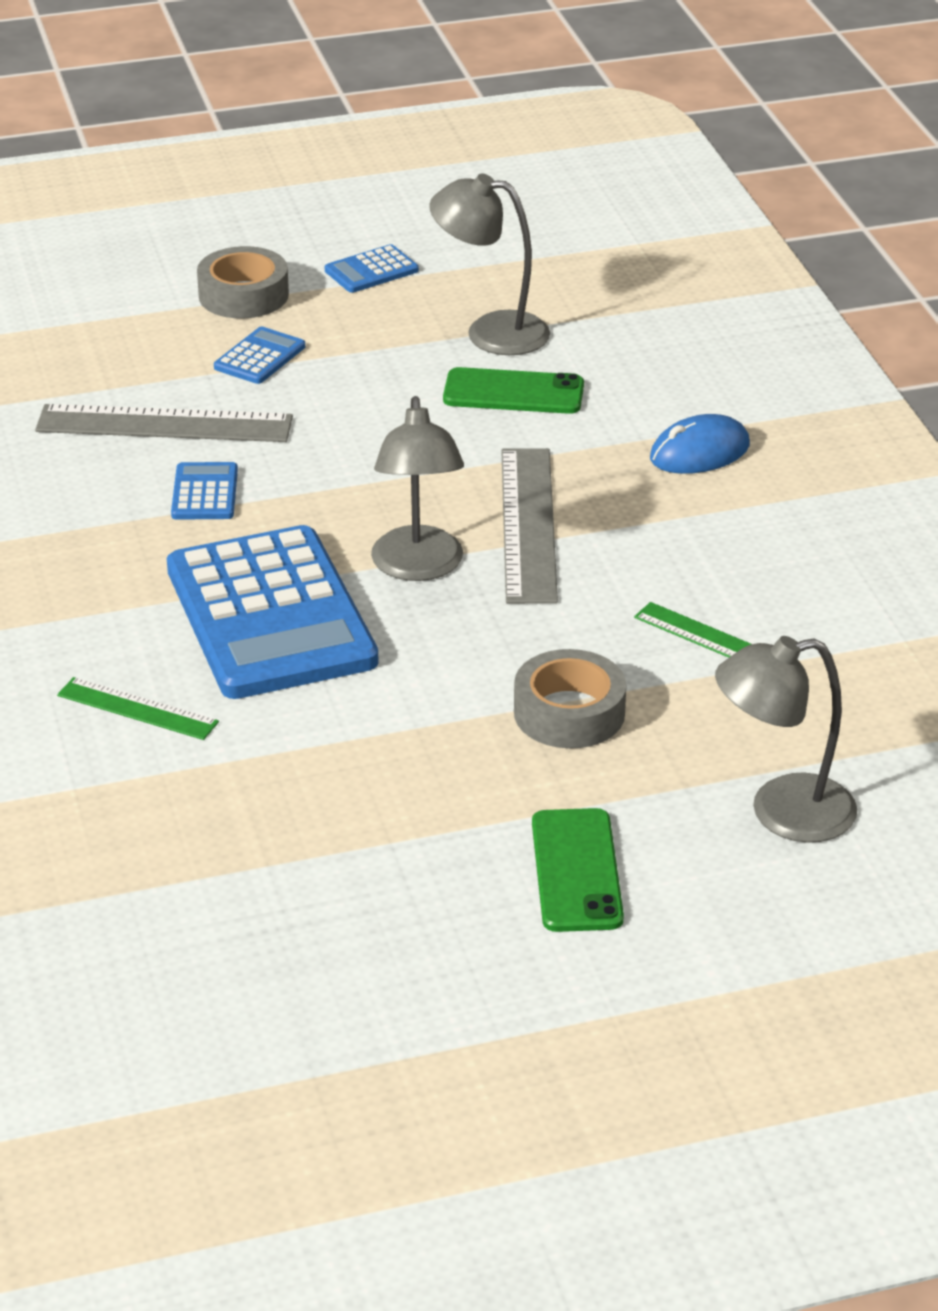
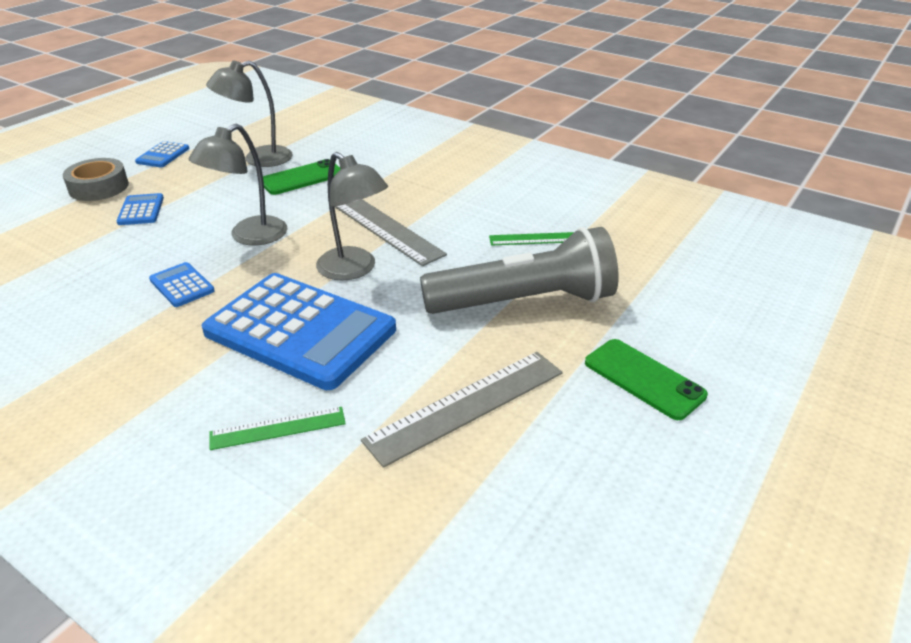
camera: 40 degrees left, 0 degrees up
(164, 424) = (115, 261): grey ruler -> grey ruler (466, 405)
(569, 713) = (524, 302): grey tape -> grey flashlight
(699, 452) = (421, 169): blue mouse -> none
(781, 812) = (681, 297): grey lamp -> grey lamp (249, 236)

